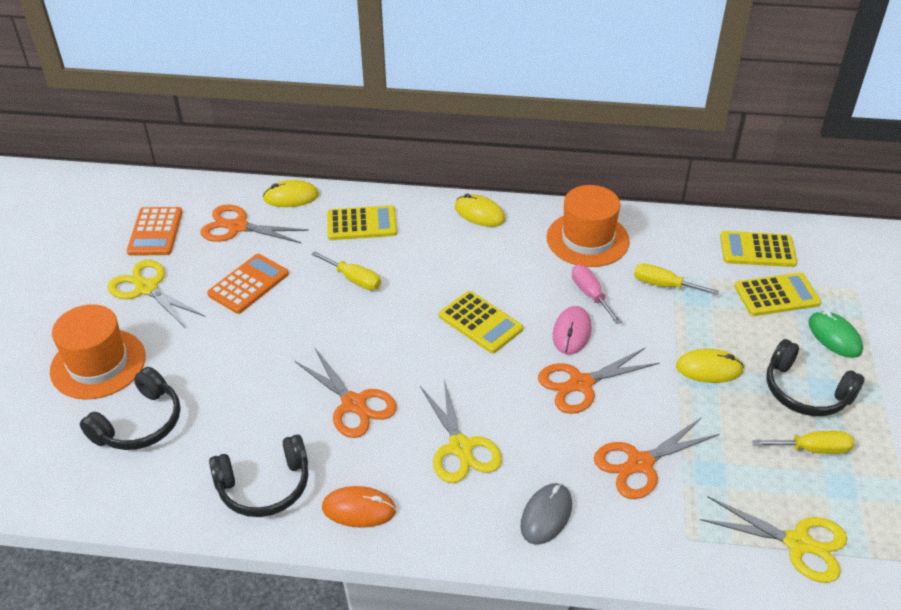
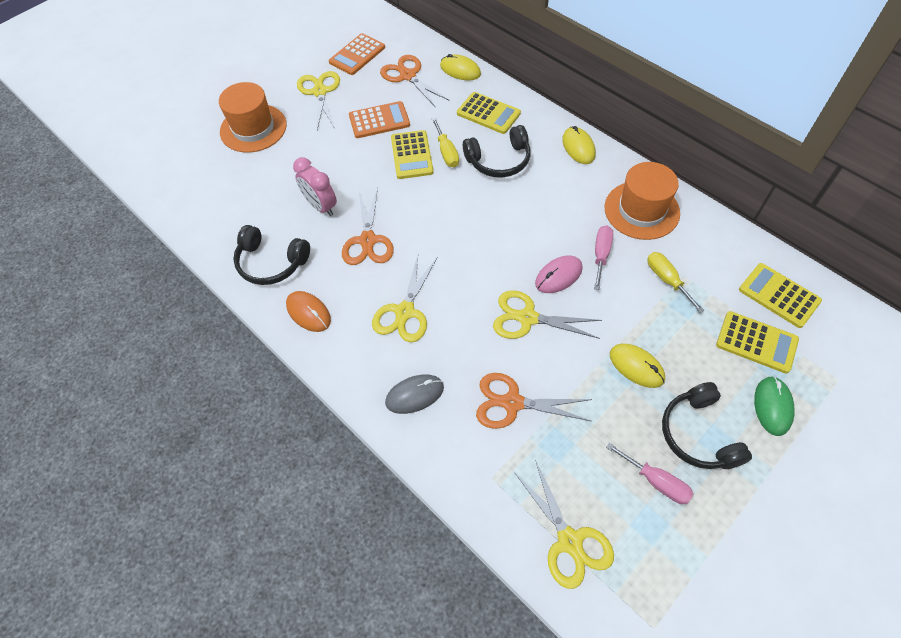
camera: 40 degrees right, 15 degrees up
(140, 423) = (242, 180): black headphones -> black headphones (499, 161)
(266, 400) = (321, 206): none -> pink clock
(480, 322) = (501, 231): yellow calculator -> yellow calculator (412, 155)
(580, 384) = (527, 318): orange scissors -> yellow scissors
(812, 449) = (656, 481): yellow screwdriver -> pink screwdriver

